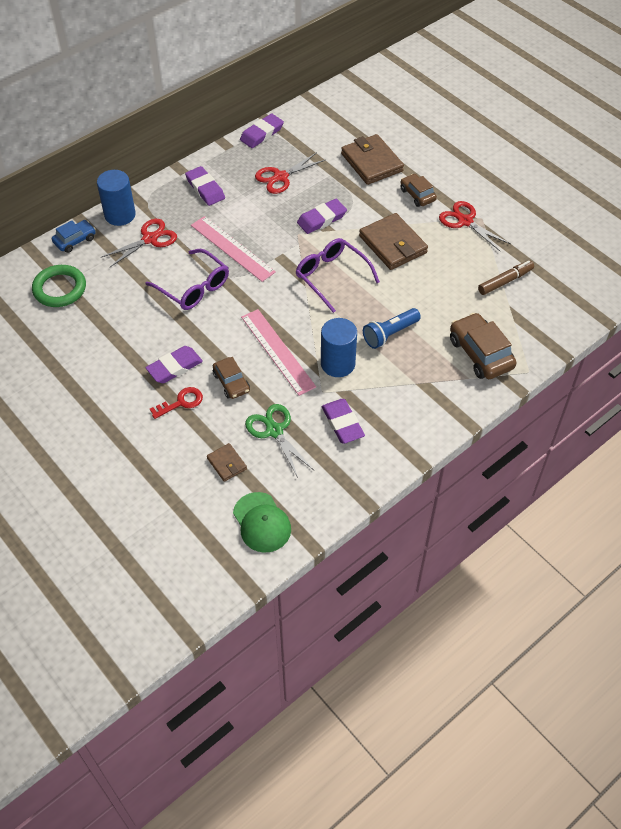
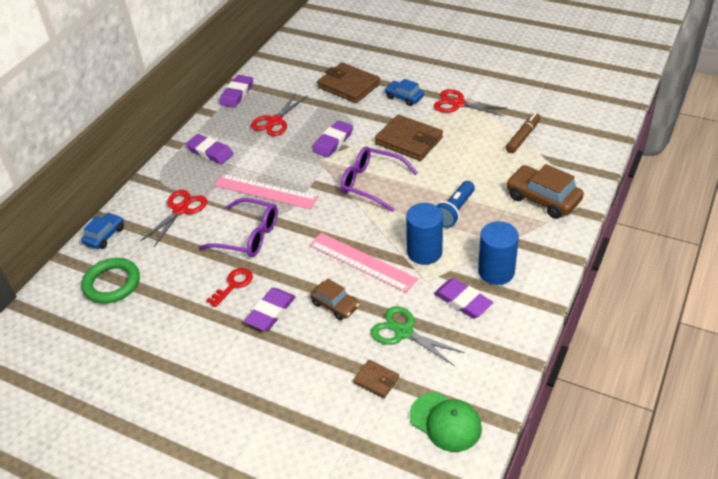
camera: 20 degrees left, 10 degrees down
(120, 215) = (139, 199): blue cylinder -> blue cylinder (496, 271)
(181, 402) = (296, 341): red key -> red key (233, 285)
(417, 195) = (404, 97): brown car -> blue car

